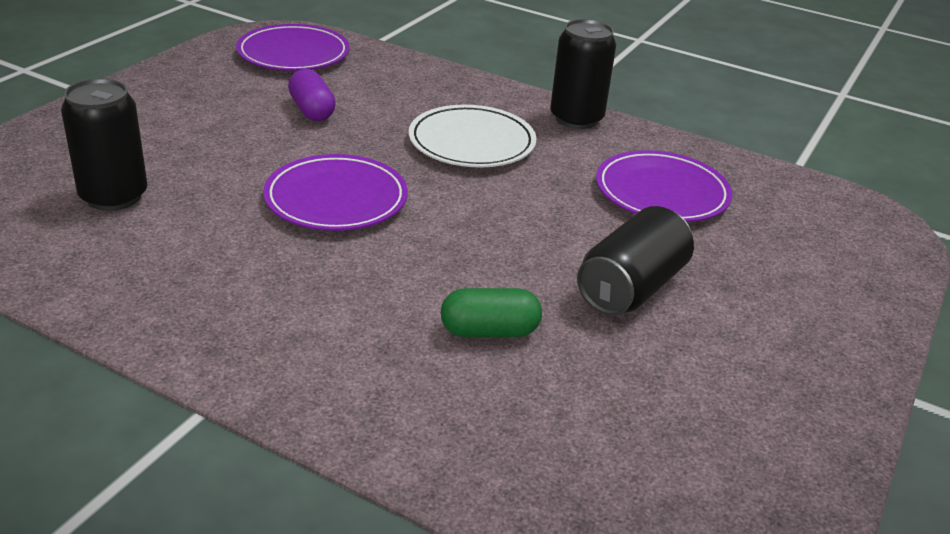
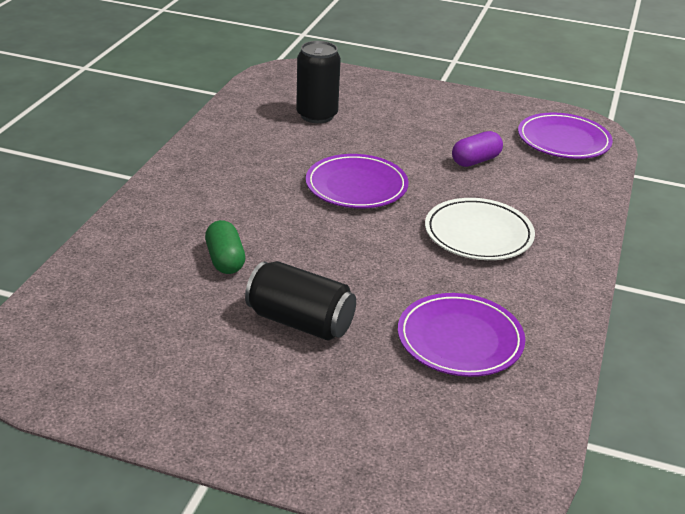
camera: 80 degrees right, 0 degrees up
(576, 119) = (567, 287): black can -> none

